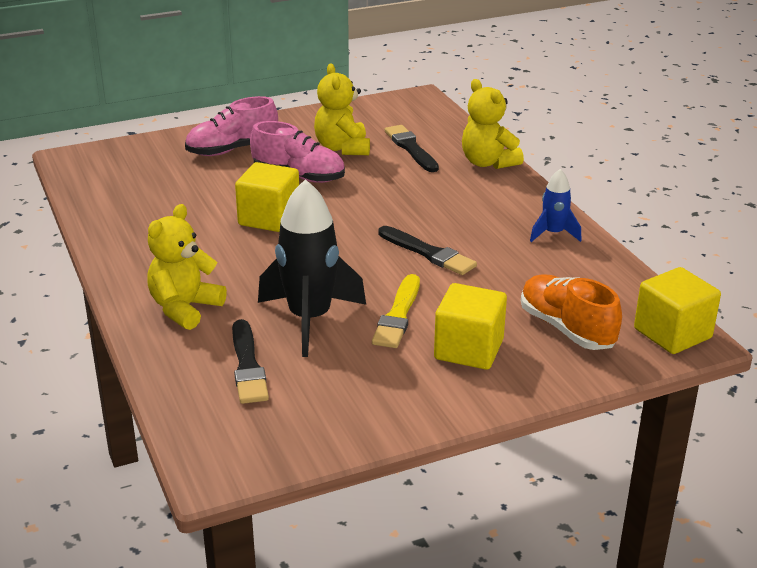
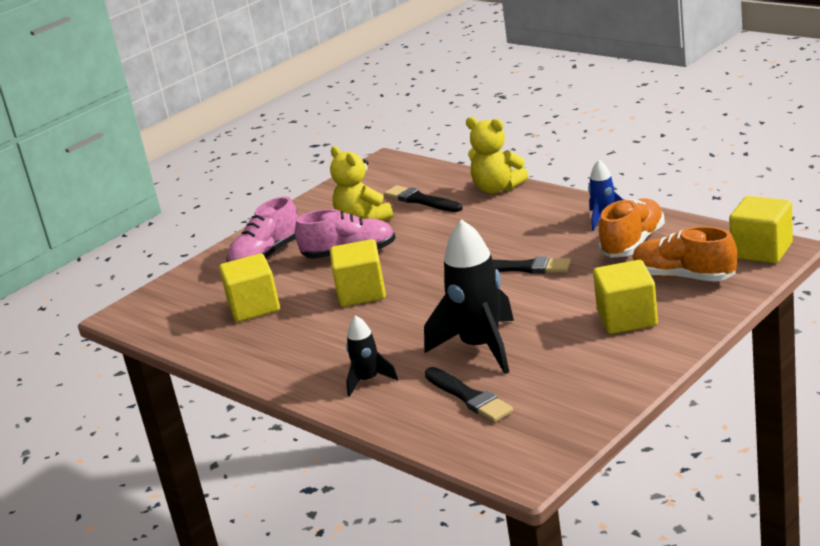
camera: 20 degrees left, 5 degrees down
(172, 194) = (254, 307): none -> yellow cube
(185, 308) = (368, 380): yellow teddy bear -> black rocket
(398, 315) = (547, 318): yellow brush -> none
(554, 271) = (633, 243): none -> orange shoe

